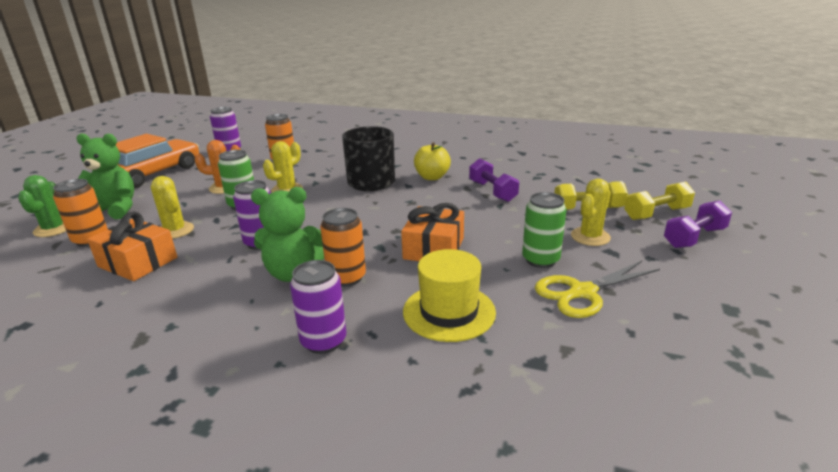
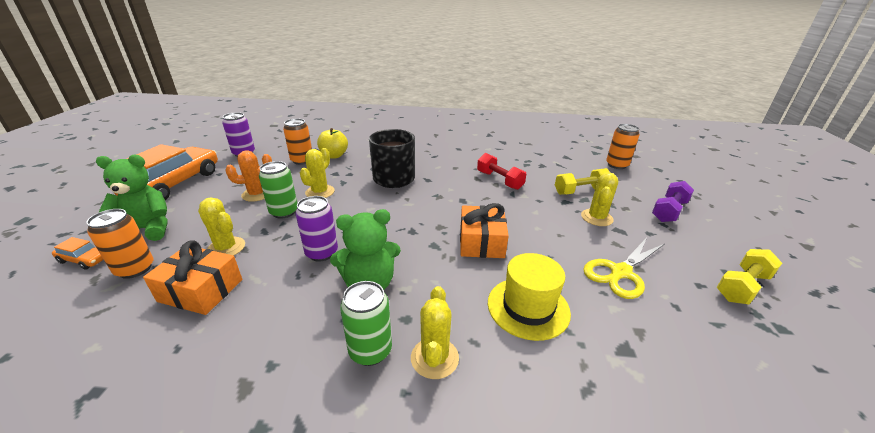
camera: 15 degrees left, 5 degrees up
(54, 229) = (84, 259): green cactus -> orange car
(323, 341) = (434, 358): purple can -> yellow cactus
(346, 278) = (421, 282): orange can -> orange can (617, 165)
(432, 177) = (443, 170): yellow apple -> yellow apple (334, 156)
(492, 191) = (499, 180): purple dumbbell -> red dumbbell
(540, 260) = (572, 244): green can -> green can (370, 351)
(656, 213) = (631, 191): yellow dumbbell -> yellow dumbbell (742, 287)

